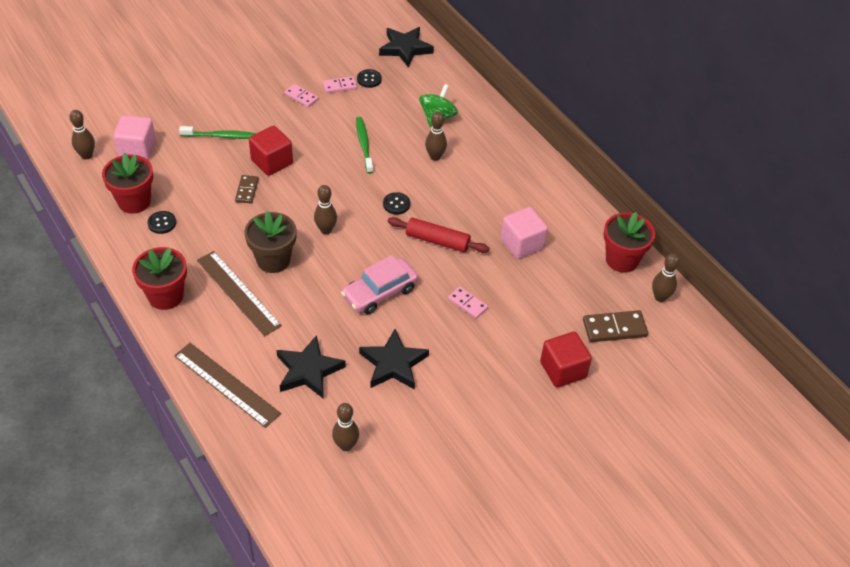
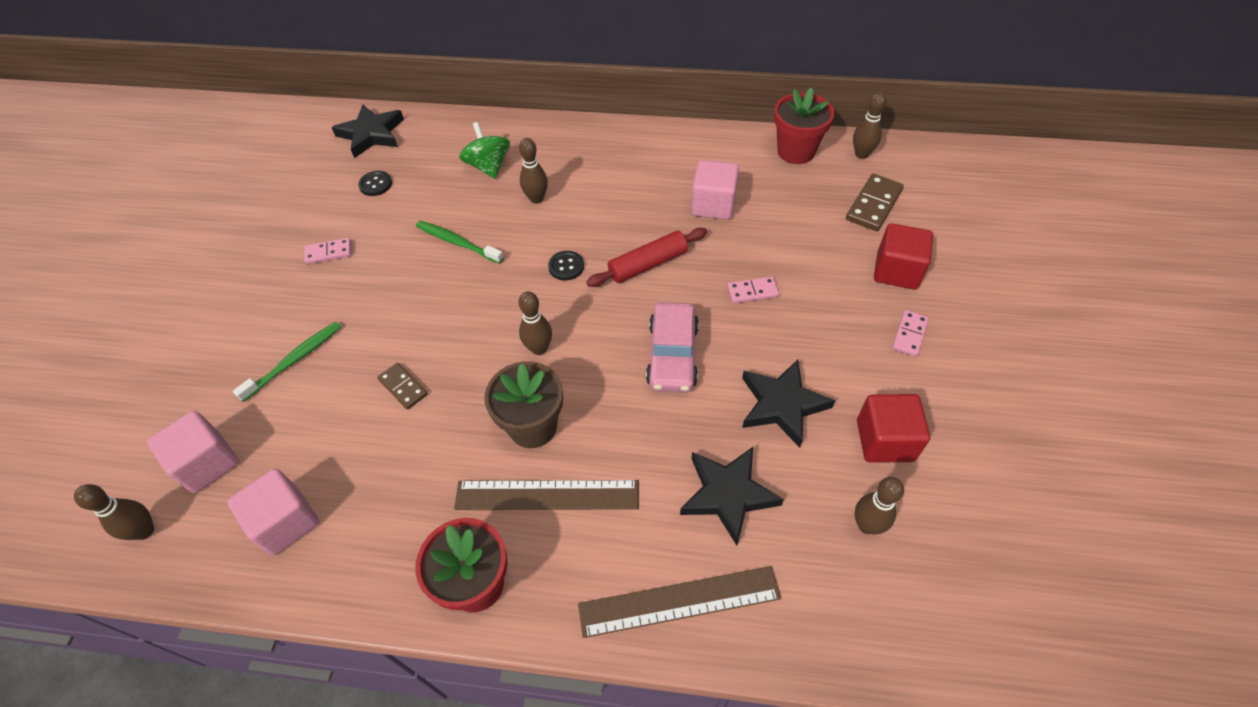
camera: 45 degrees left, 5 degrees up
(134, 201) = (286, 522): red flower pot -> pink cube
(162, 223) = (355, 512): black button -> none
(272, 162) = (388, 336): red cube -> red cube (884, 440)
(340, 86) = (355, 212): pink domino -> pink domino (909, 334)

